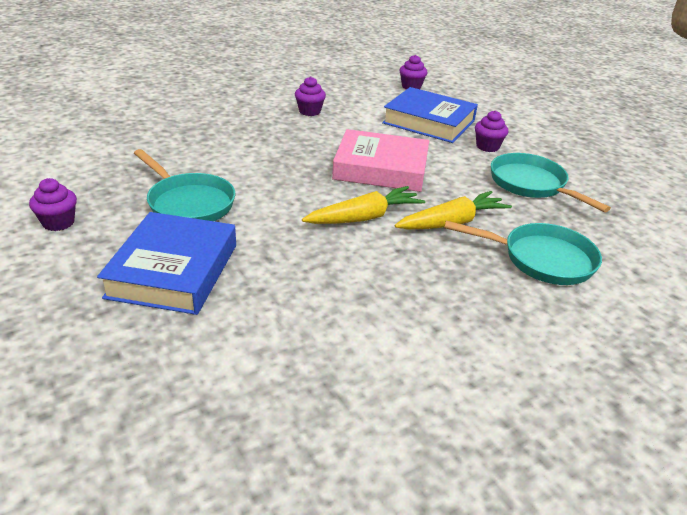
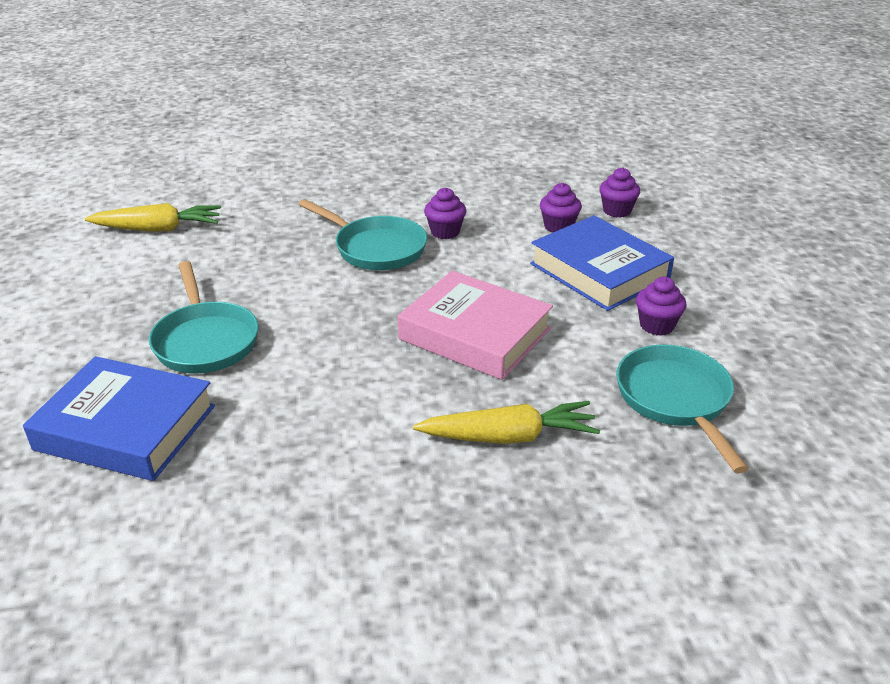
camera: 25 degrees right, 0 degrees up
(58, 222) = (56, 339): purple cupcake -> purple cupcake (558, 227)
(173, 270) = (126, 428): blue book -> blue book turned 75 degrees clockwise
(365, 217) = (398, 404): yellow carrot -> yellow carrot (159, 229)
(542, 259) = (594, 524): turquoise pan -> turquoise pan (376, 248)

